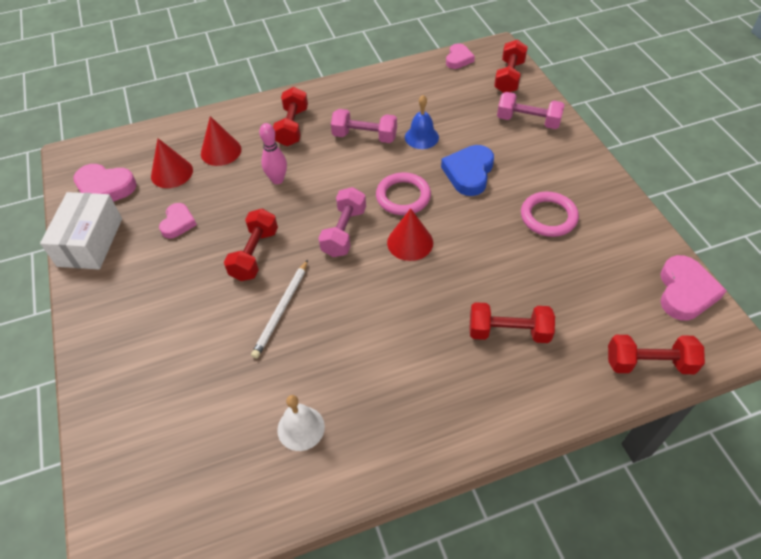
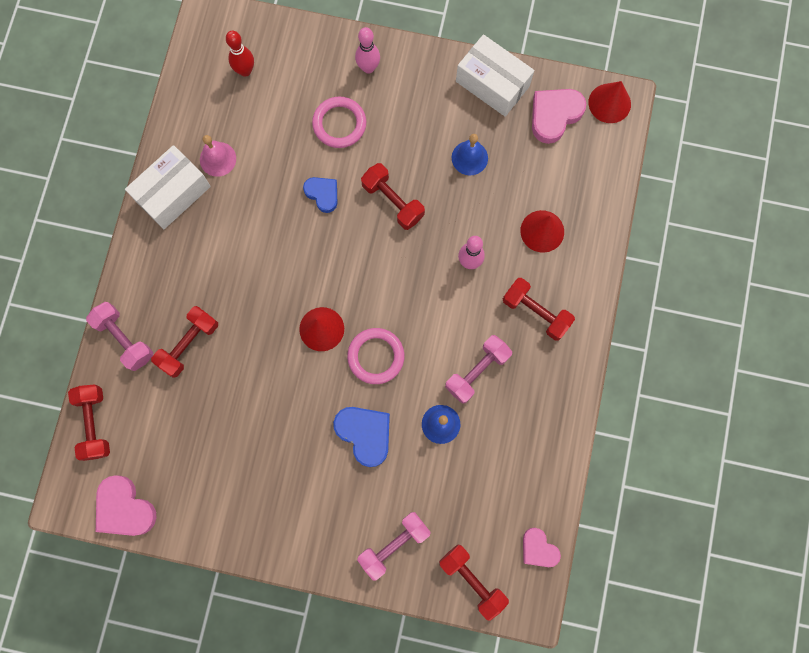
camera: 120 degrees right, 25 degrees up
(115, 347) = (368, 68): none -> pink bowling pin
(172, 173) = (539, 177): red cone -> red cone (609, 103)
(173, 468) = (245, 71): none -> red bowling pin
(178, 223) = (469, 158): pink heart -> blue bell
(281, 310) = (322, 194): white pencil -> blue heart
(301, 428) = (218, 159): white bell -> pink bell
(344, 232) = (369, 283): pink dumbbell -> pink dumbbell (124, 339)
(370, 448) = (173, 194): none -> white box
(548, 217) = (268, 464): pink ring -> pink ring (339, 124)
(649, 363) = (94, 423): red dumbbell -> red dumbbell turned 45 degrees counterclockwise

